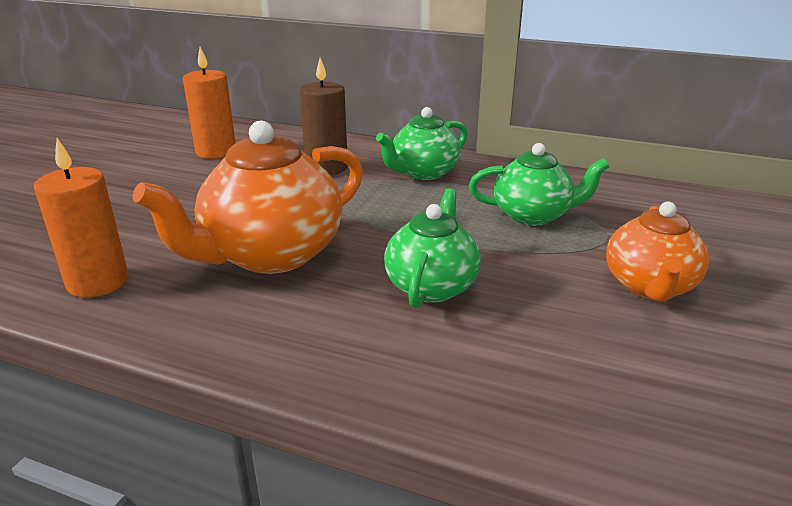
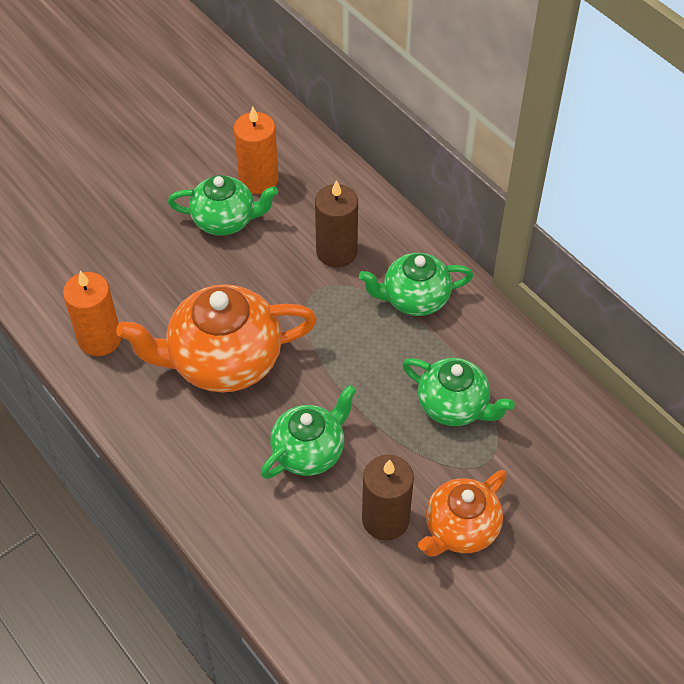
camera: 30 degrees right, 25 degrees up
(200, 176) = (225, 220): none -> green teapot
(571, 306) = (385, 519): none -> brown candle

